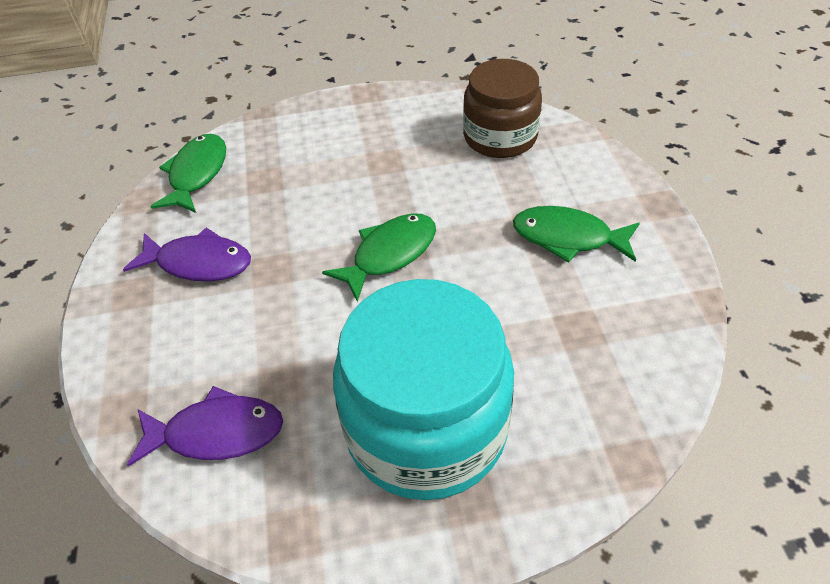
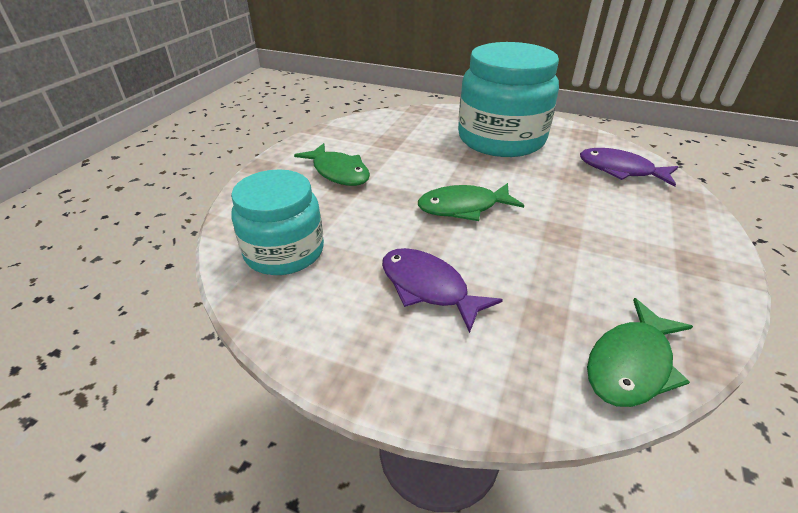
camera: 150 degrees left, 10 degrees down
(198, 263) = (630, 261): purple fish -> purple fish (428, 288)
(500, 137) = (284, 251): brown jar -> turquoise jar

